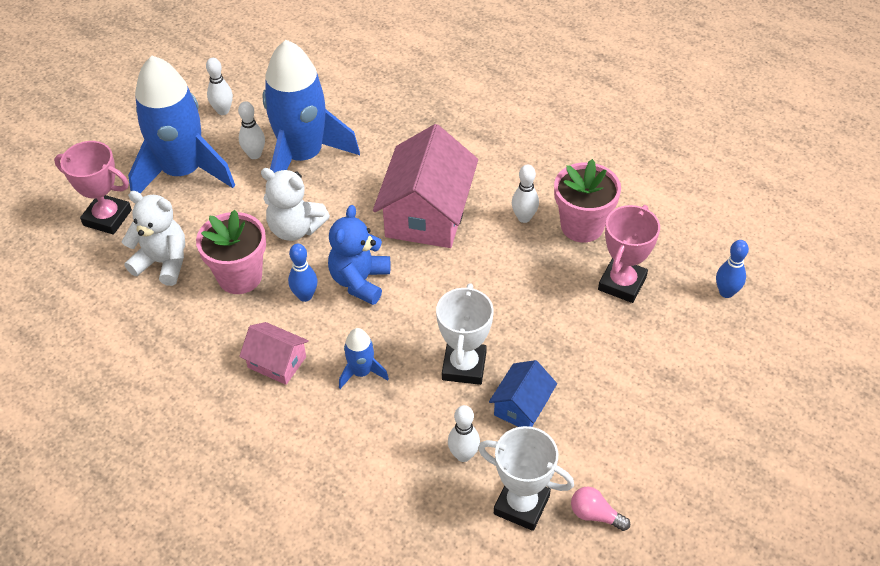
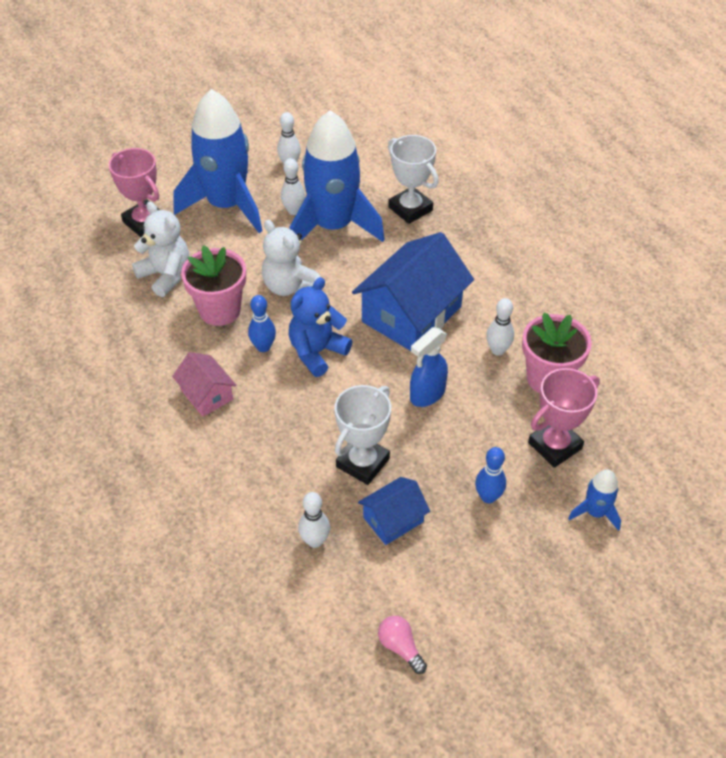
camera: 25 degrees right, 0 degrees up
(361, 372) = (271, 431): blue rocket -> blue rocket (595, 512)
(427, 213) = (411, 314): pink house -> blue house
(485, 281) = (427, 394): none -> blue spray bottle
(521, 505) = (339, 608): white trophy -> white trophy (410, 209)
(726, 292) = (654, 494): blue bowling pin -> blue bowling pin (488, 497)

